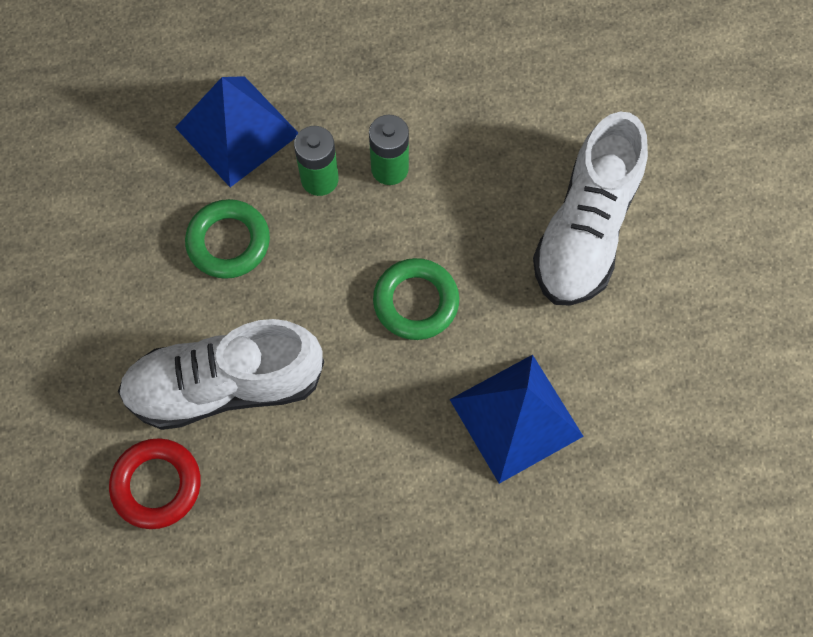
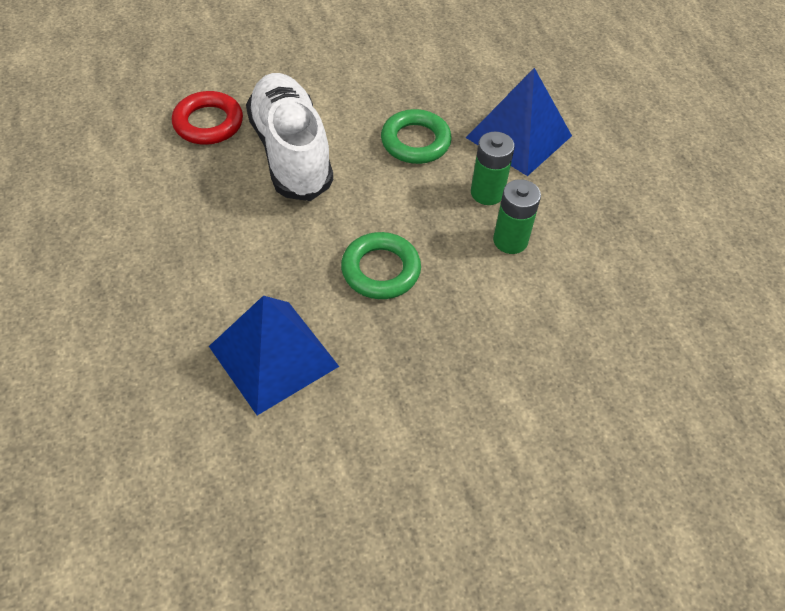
camera: 80 degrees right, 15 degrees down
(585, 229) = (483, 407): white shoe -> none

